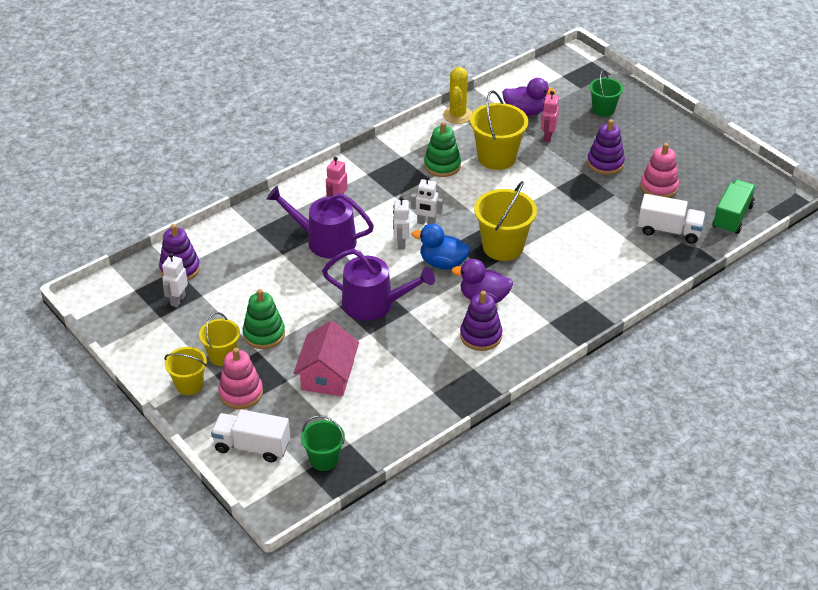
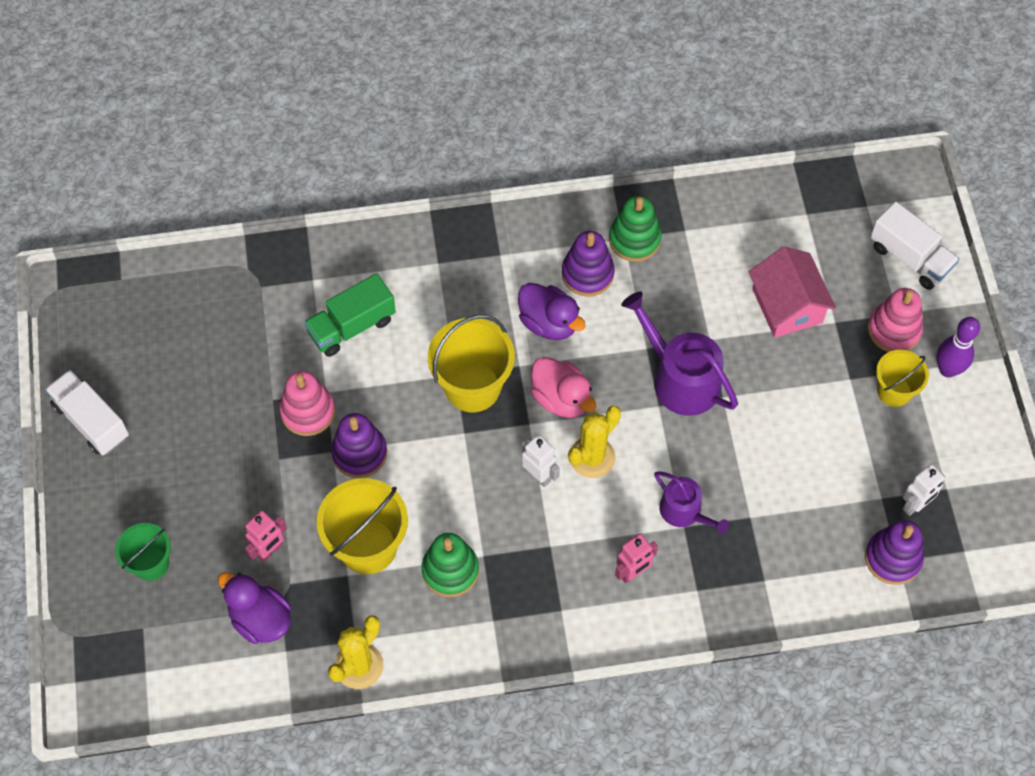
camera: 150 degrees left, 20 degrees up
(189, 385) = (948, 369): yellow bucket -> purple bowling pin
(264, 334) = (832, 399): green stacking toy -> green stacking toy (634, 239)
(324, 459) = (842, 208): green bucket -> none
(325, 240) = (684, 512): purple watering can -> purple watering can, size x0.60
(327, 375) = (787, 306): pink house -> pink house turned 60 degrees counterclockwise
(401, 243) = (592, 457): white robot -> yellow cactus
(443, 263) = (561, 398): blue duck -> pink duck
(605, 163) = (237, 459): purple stacking toy -> purple stacking toy (359, 453)
(659, 187) = (208, 383): pink stacking toy -> pink stacking toy (308, 411)
(669, 231) = (259, 309): white truck -> white truck (91, 421)
(732, 217) = (168, 291): green truck -> green truck (352, 326)

